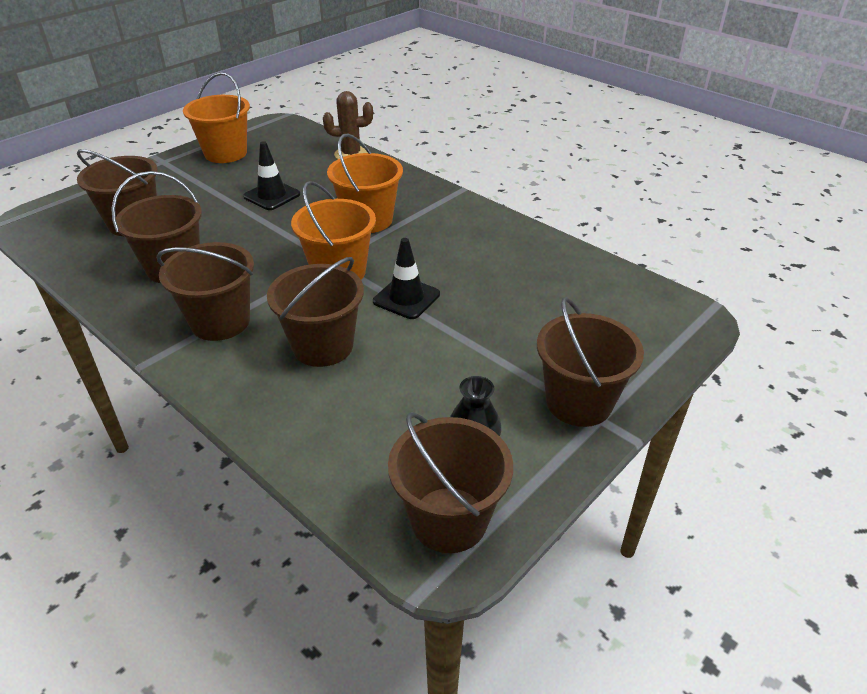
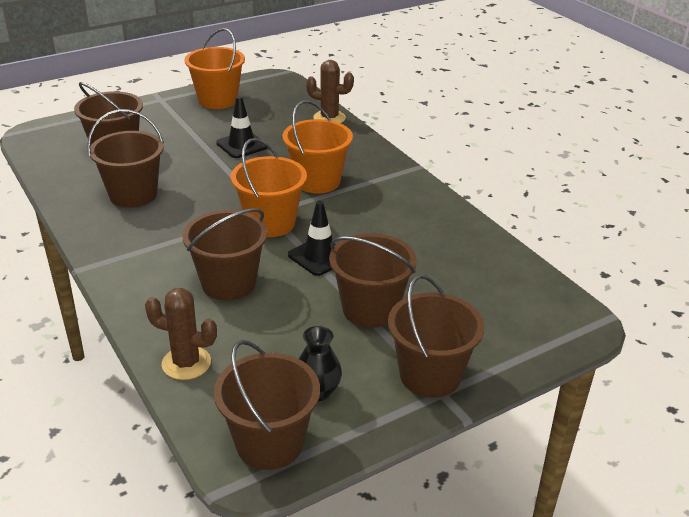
camera: 15 degrees right, 5 degrees down
(220, 322) = (153, 247): brown bucket -> brown bucket (370, 309)
(315, 447) = (186, 363): none -> brown cactus

